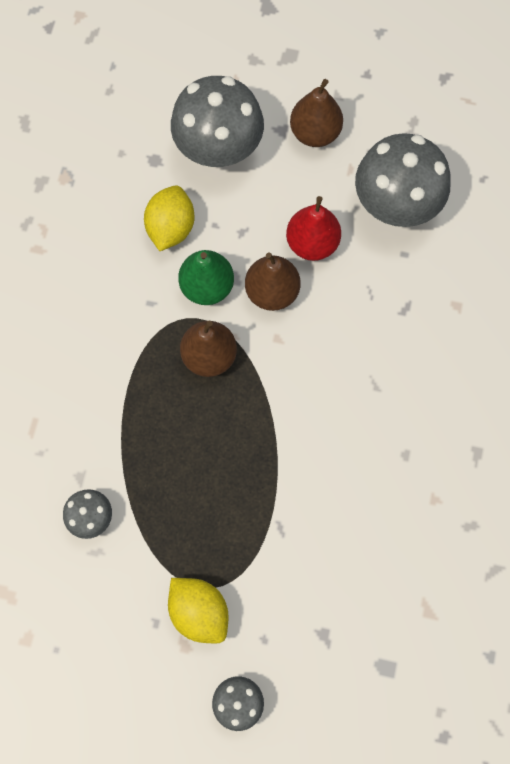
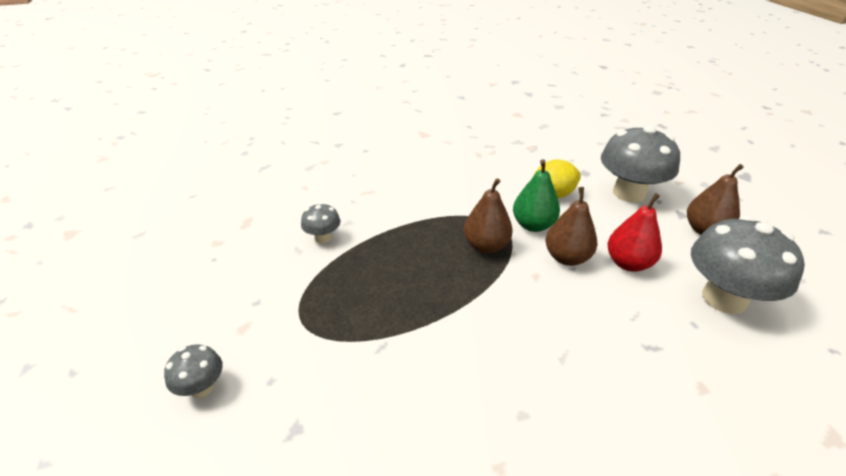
camera: 60 degrees right, 35 degrees down
(199, 610) = (278, 324): yellow lemon -> none

